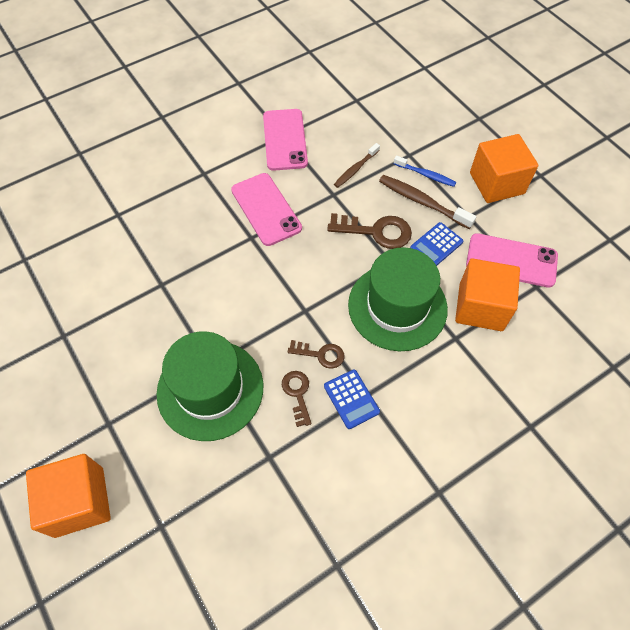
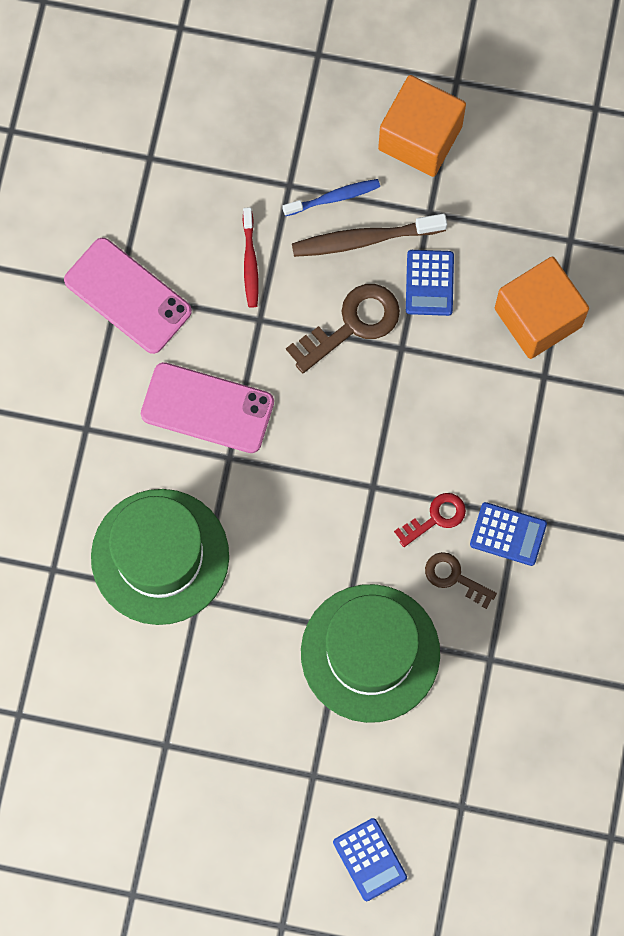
camera: 45 degrees left, 15 degrees up
(79, 501) = (369, 859): orange cube -> blue calculator
(320, 354) = (435, 518): brown key -> red key
(355, 169) = (250, 262): brown toothbrush -> red toothbrush
(397, 306) = (458, 394): green hat -> green hat (160, 556)
(511, 260) = (520, 230): pink phone -> none

